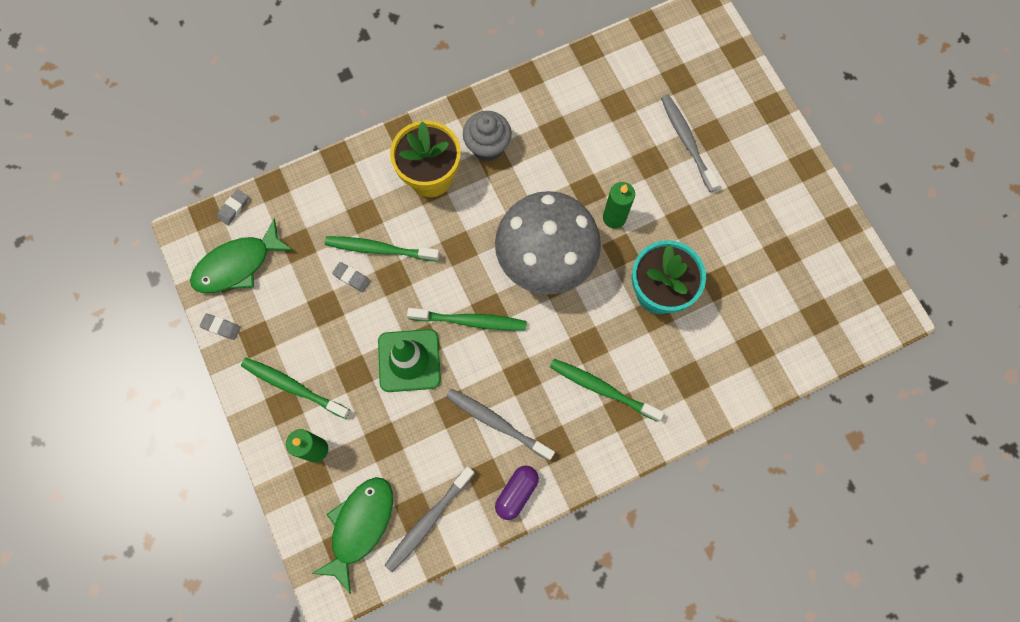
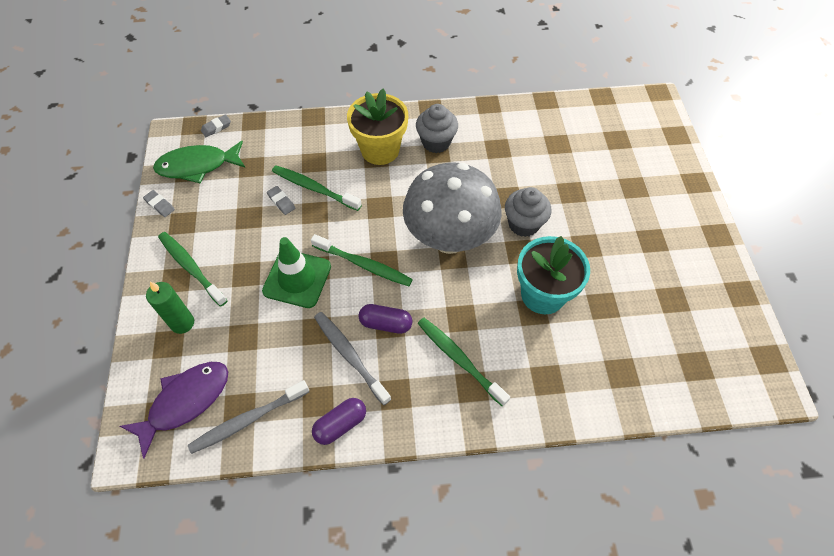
camera: 20 degrees right, 15 degrees down
(360, 526) = (185, 402): green fish -> purple fish
(518, 377) = (386, 324): none -> purple capsule
(614, 218) = (523, 224): green candle -> grey cupcake
(687, 141) = (609, 186): grey toothbrush -> none

